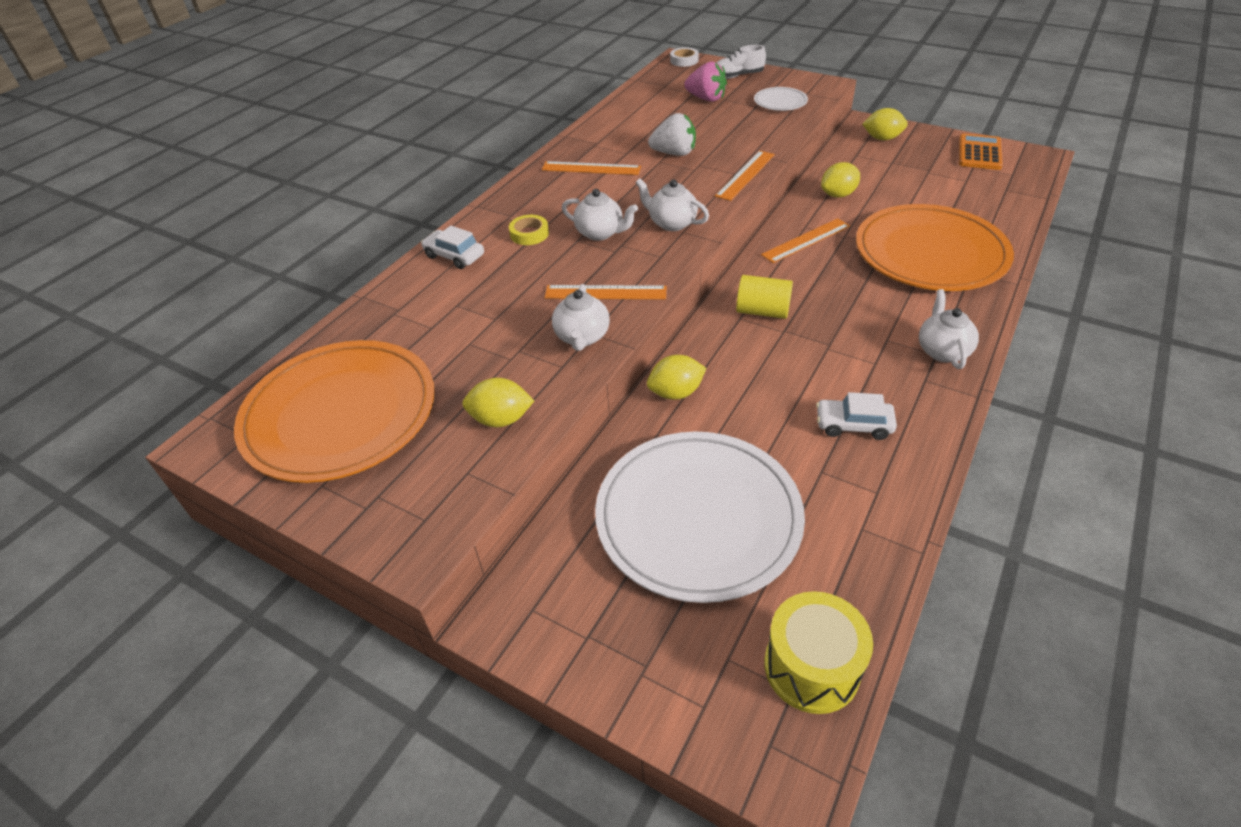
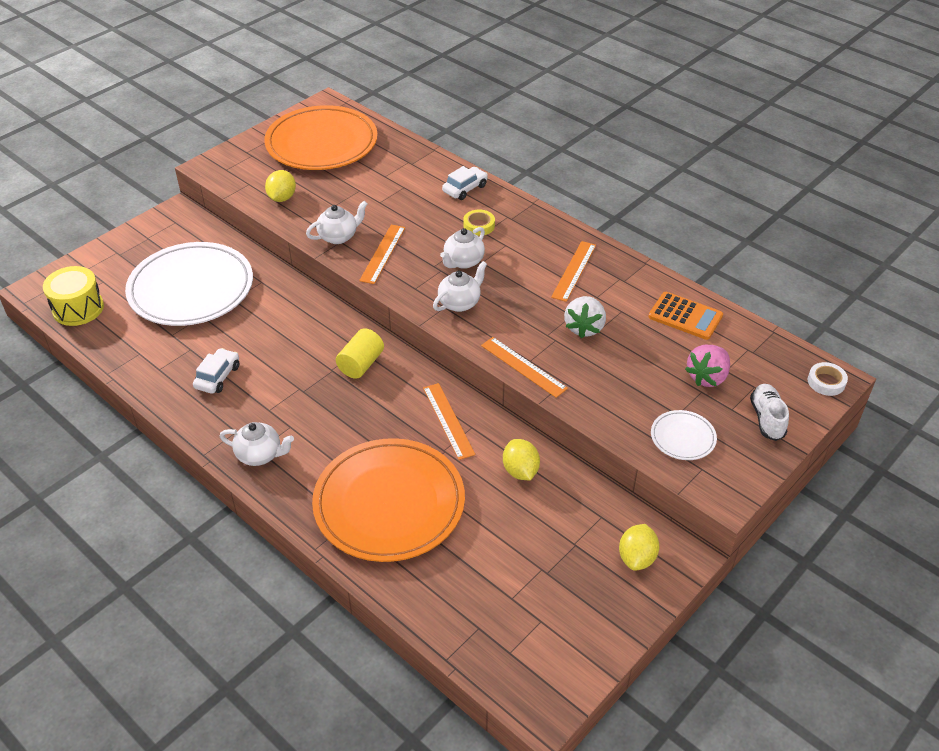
camera: 100 degrees right, 0 degrees up
(582, 337) = (338, 237): white teapot -> white teapot turned 135 degrees clockwise
(676, 392) = (297, 299): yellow lemon -> none
(979, 153) = (572, 644): orange calculator -> orange calculator (685, 316)

